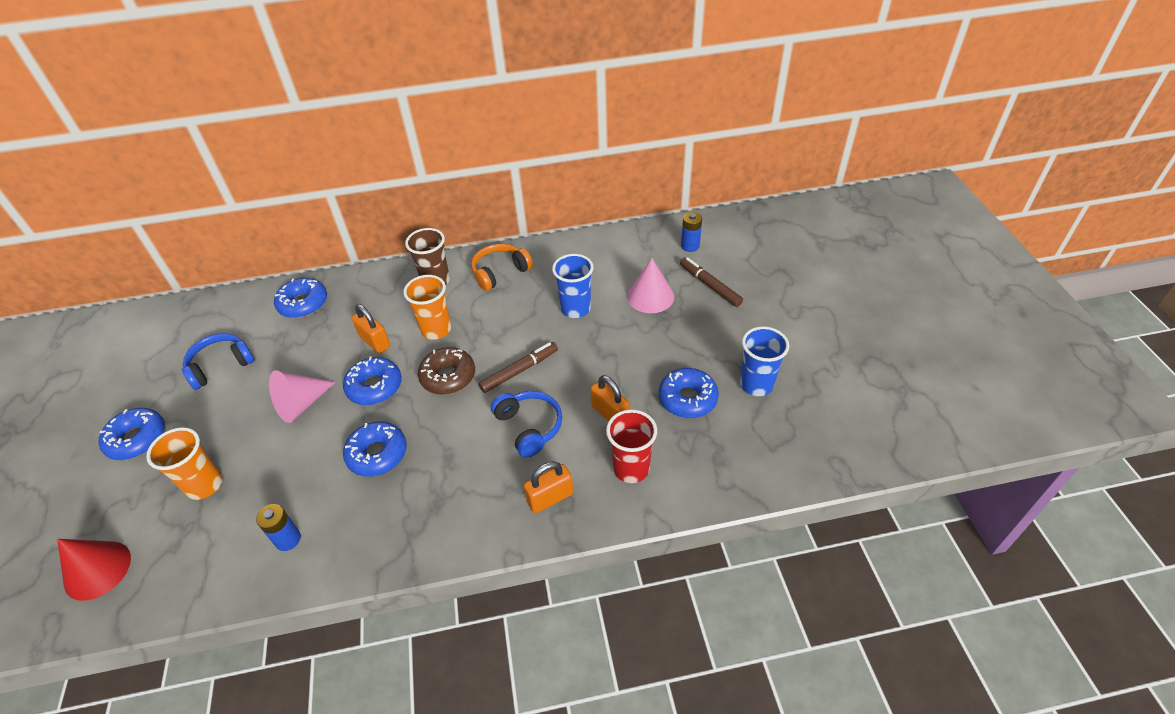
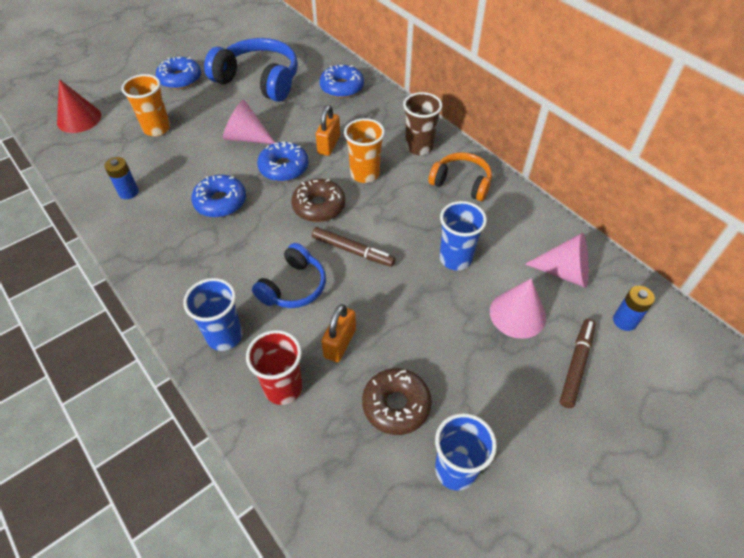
camera: 60 degrees right, 5 degrees up
(220, 366) = (259, 80): blue headphones -> blue headphones, size x1.67
(550, 498) = (224, 336): orange padlock -> blue cup
(630, 255) = (564, 272): none -> pink cone
(687, 398) = (396, 405): blue donut -> brown donut

